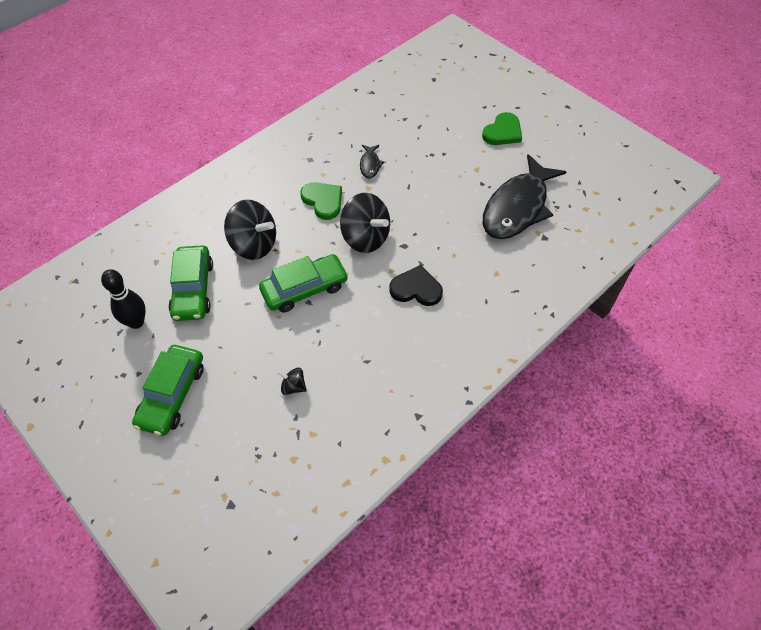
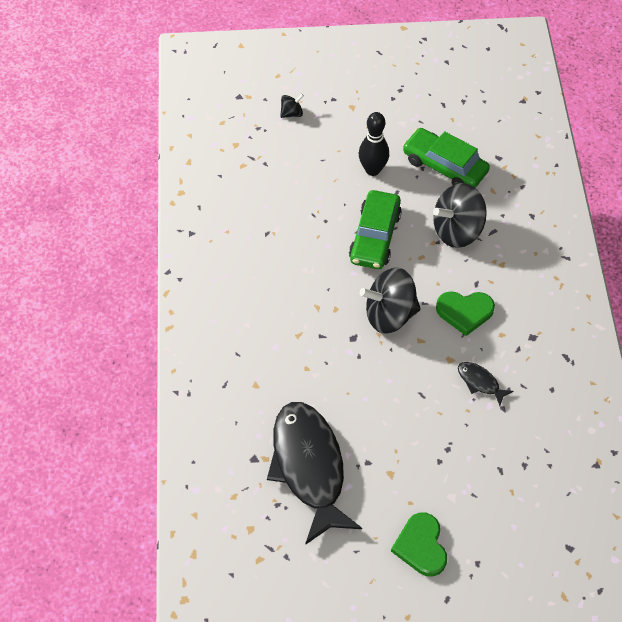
camera: 130 degrees right, 0 degrees up
(136, 322) = (443, 117): black bowling pin -> black bowling pin (372, 170)
(172, 395) = (354, 107): green car -> none
(293, 386) = (291, 176): black spinning top -> black spinning top (291, 113)
(416, 289) = (299, 313): black heart -> none

